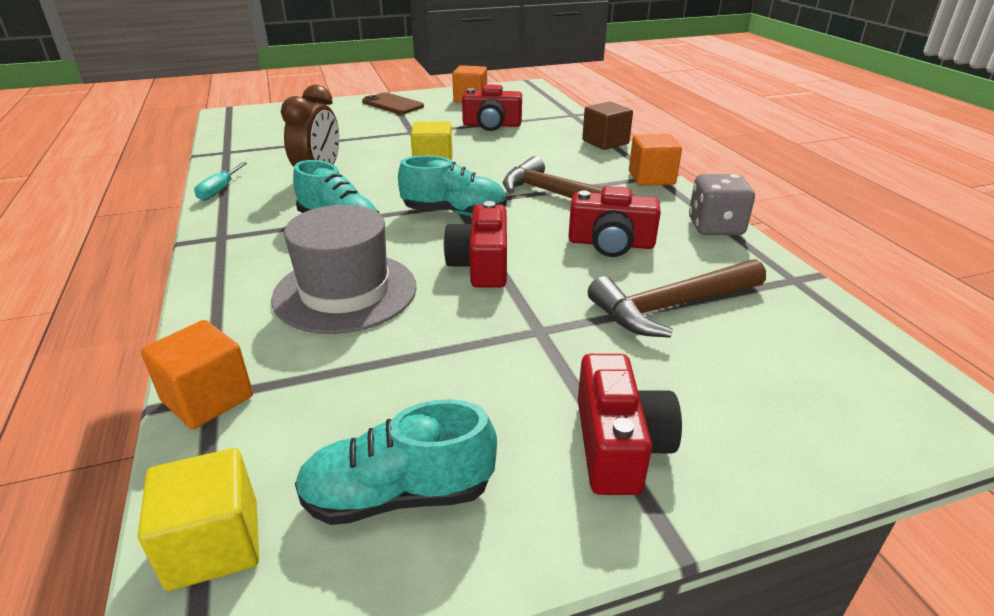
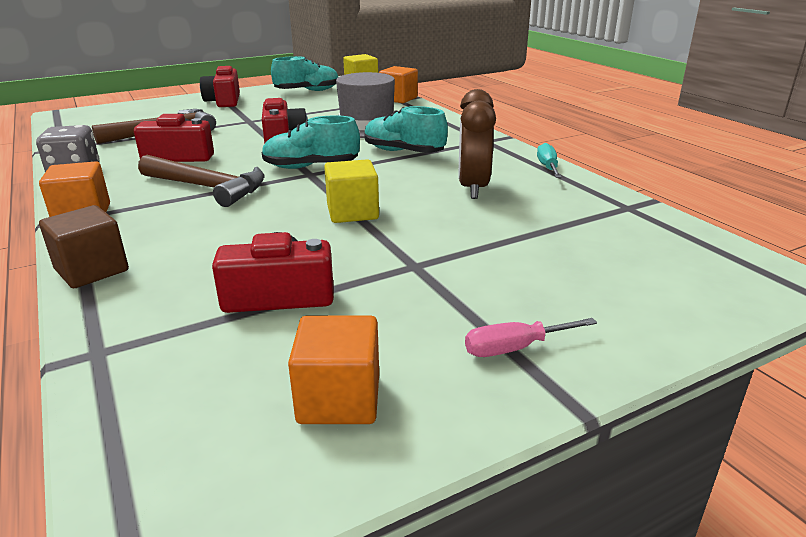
camera: 170 degrees right, 5 degrees down
(392, 104) = (514, 348): brown phone -> pink screwdriver

